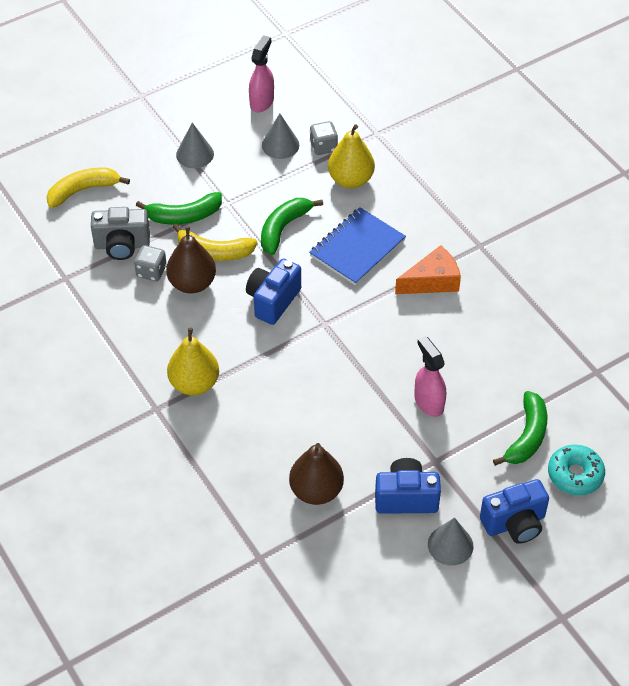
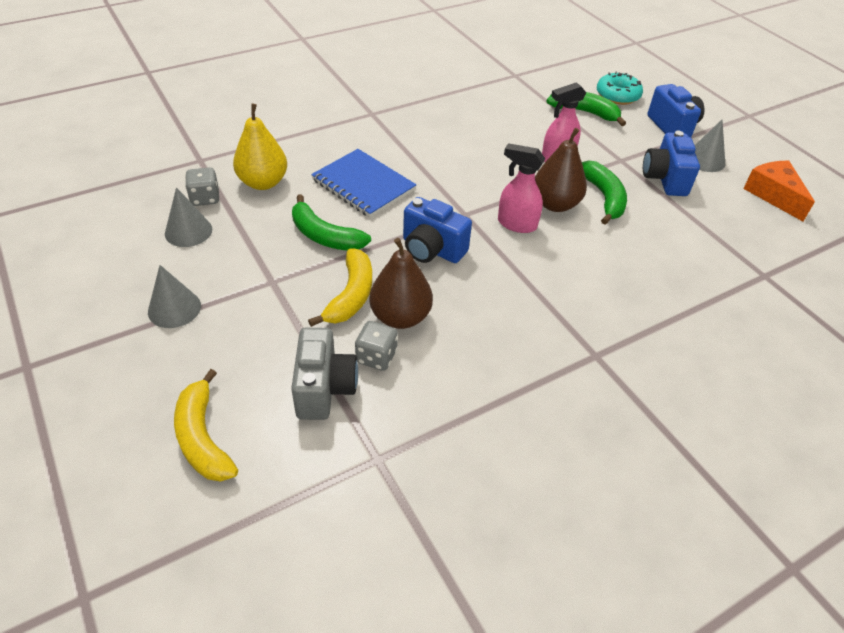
camera: 90 degrees left, 5 degrees down
(184, 216) = (284, 322): green banana -> green banana (604, 197)
(194, 384) = (554, 319): yellow pear -> none
(262, 102) = (105, 243): pink spray bottle -> pink spray bottle (516, 224)
(316, 491) = (674, 233): brown pear -> brown pear (555, 204)
(432, 281) = (413, 143): orange cheese -> orange cheese (773, 195)

